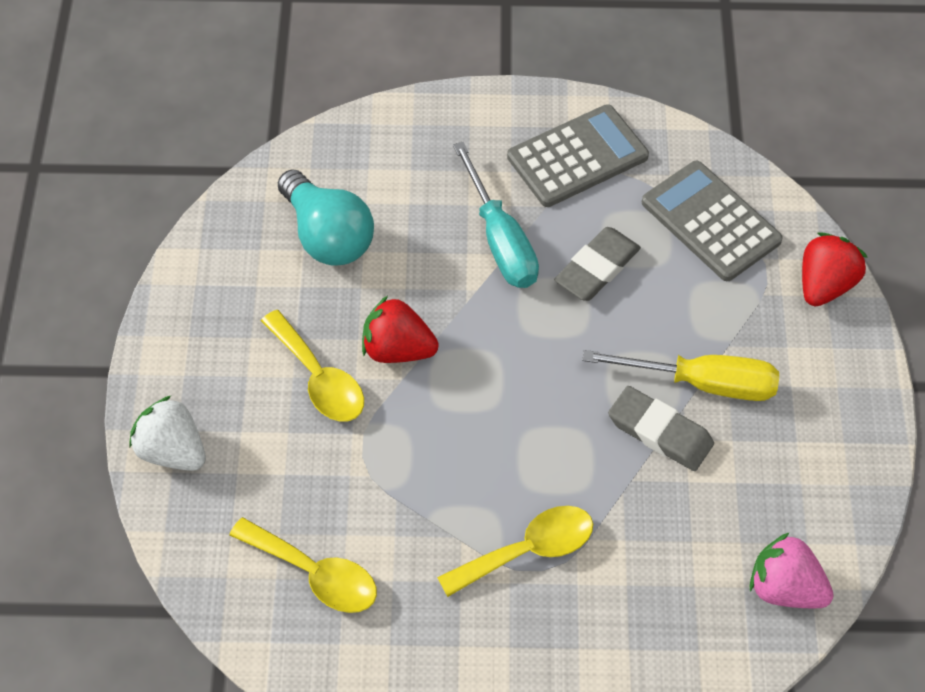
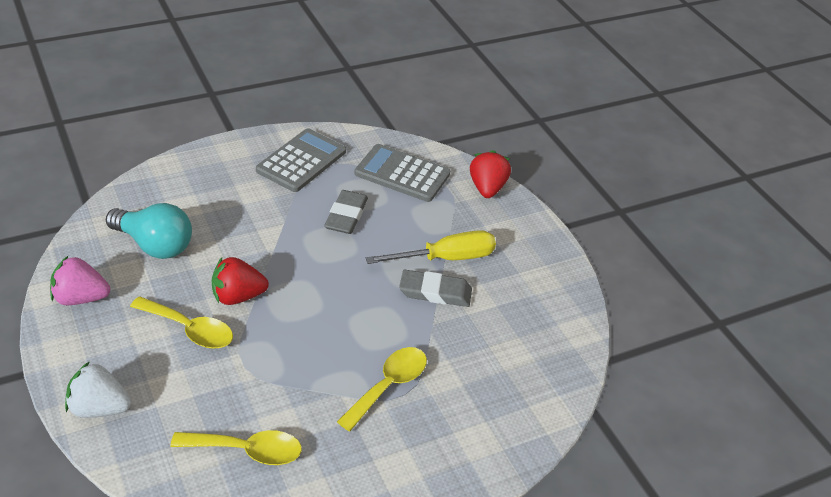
camera: 30 degrees left, 15 degrees down
(500, 240) = (275, 217): turquoise screwdriver -> none
(784, 588) = (559, 353): pink strawberry -> pink strawberry (80, 298)

